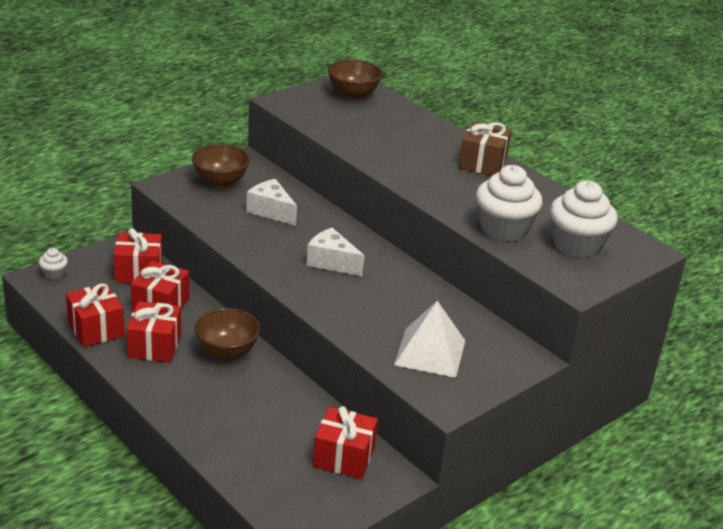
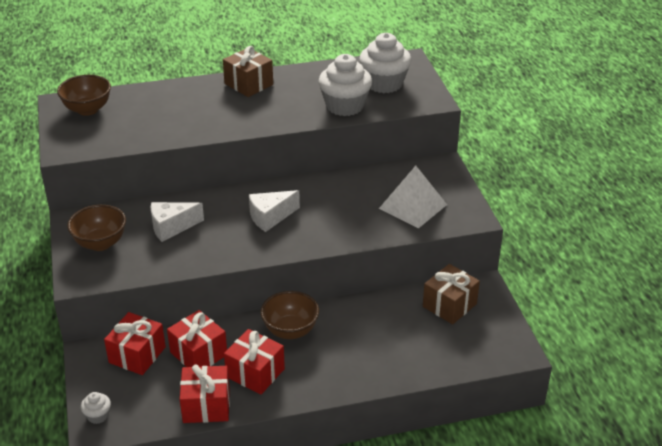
camera: 60 degrees left, 5 degrees up
(343, 457) = (449, 305): red gift -> brown gift

